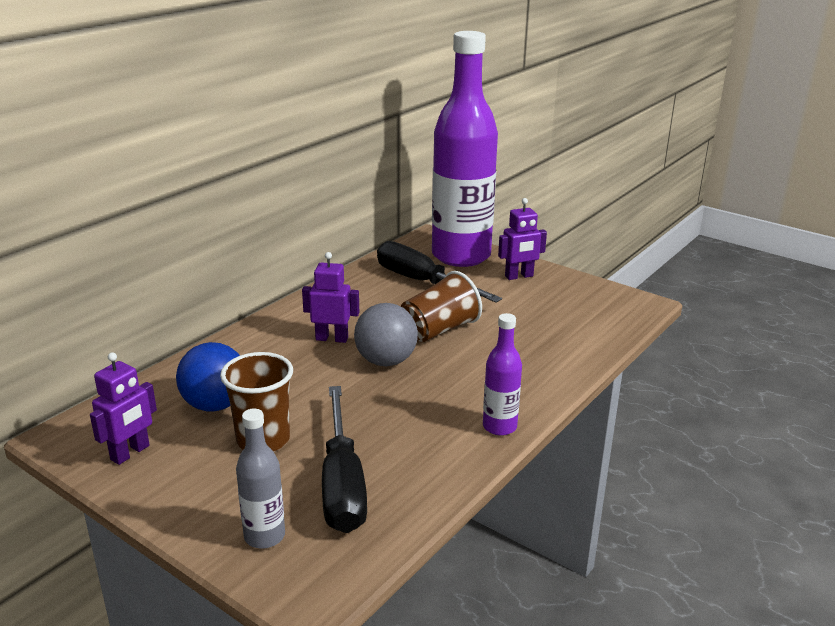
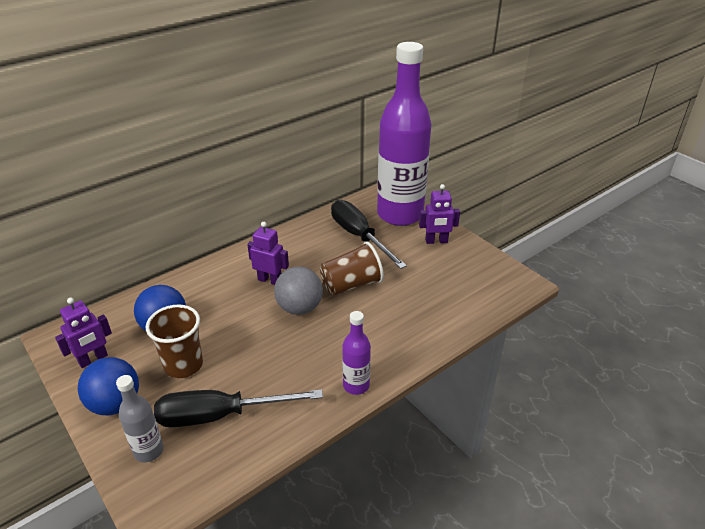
camera: 15 degrees right, 10 degrees up
(189, 495) = (115, 404): none -> blue ball
(342, 483) = (220, 415): black screwdriver -> black screwdriver turned 75 degrees clockwise

